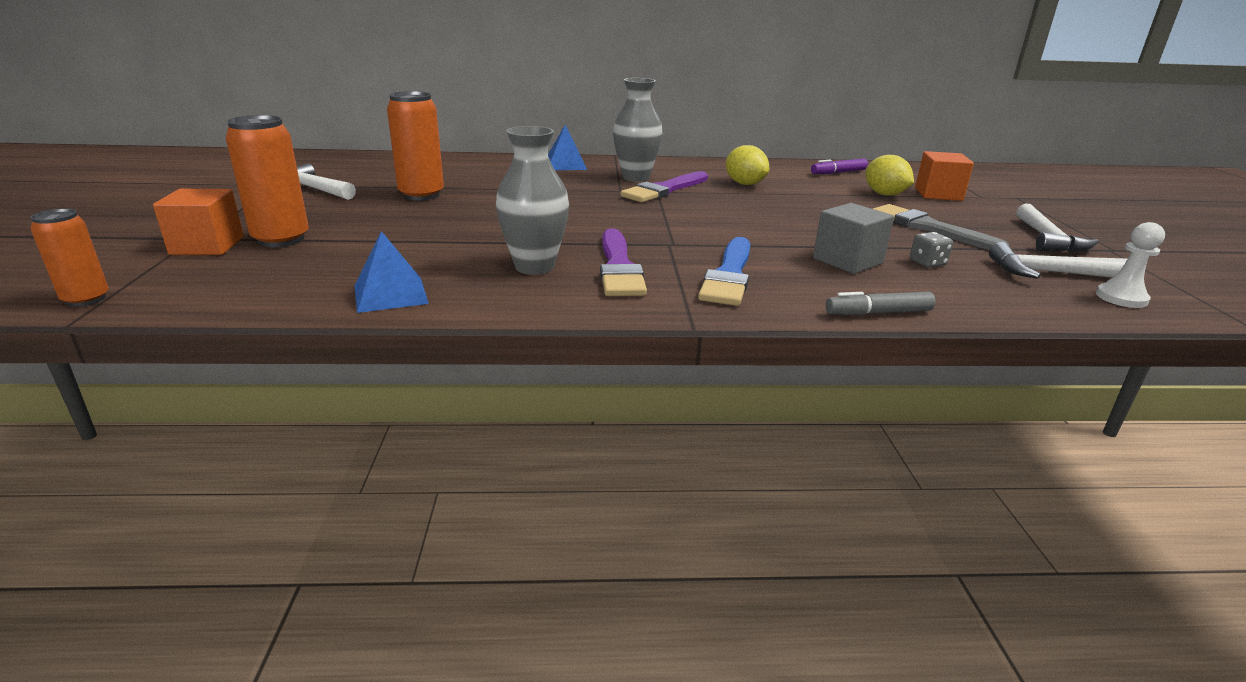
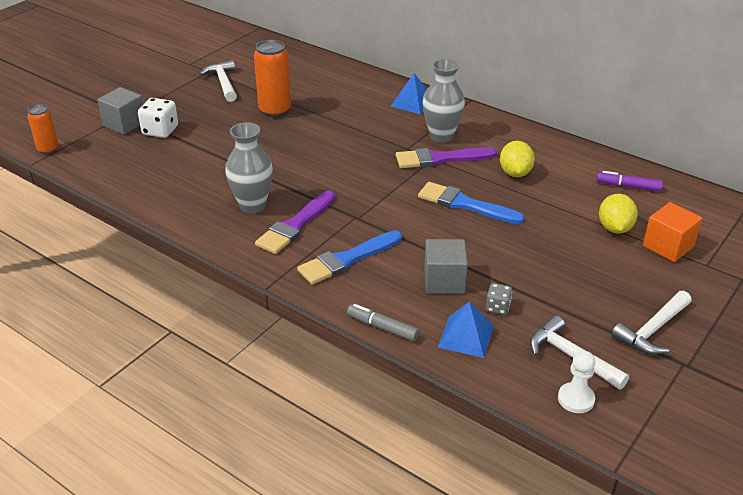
camera: 40 degrees right, 10 degrees up
(207, 246) = (124, 124): orange cube -> grey cube
(281, 239) = (160, 131): orange can -> white dice
(390, 294) = (162, 198): blue pyramid -> blue pyramid (465, 336)
(748, 210) = (464, 204): none -> blue brush
(929, 228) = (572, 278): grey brush -> none

